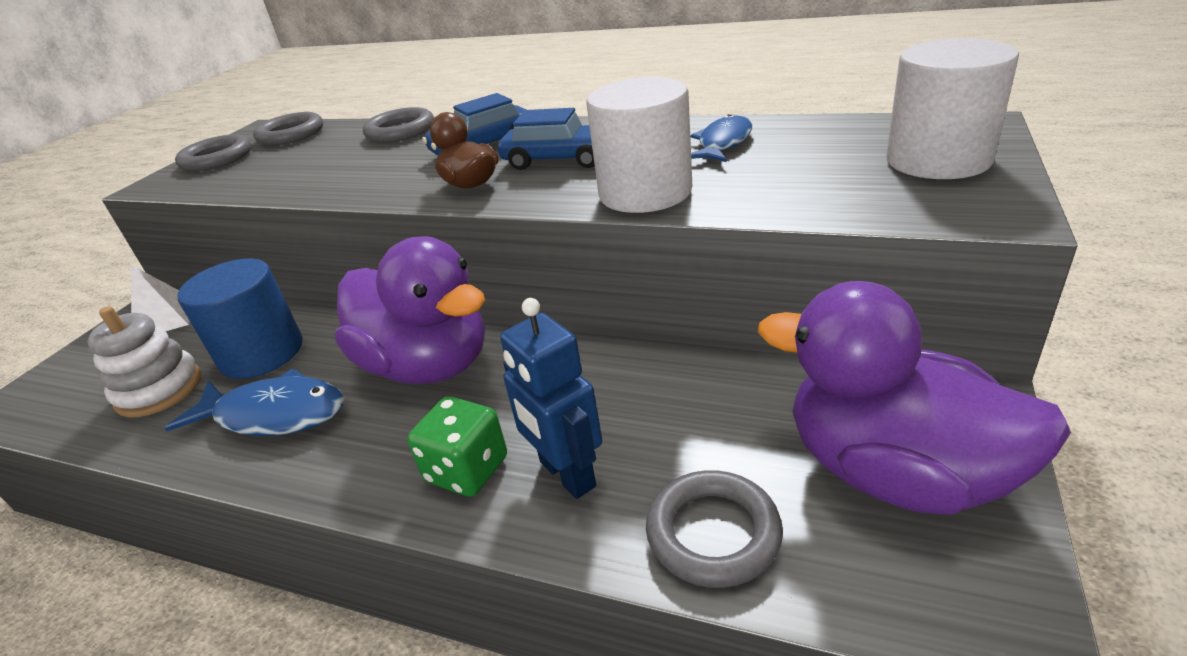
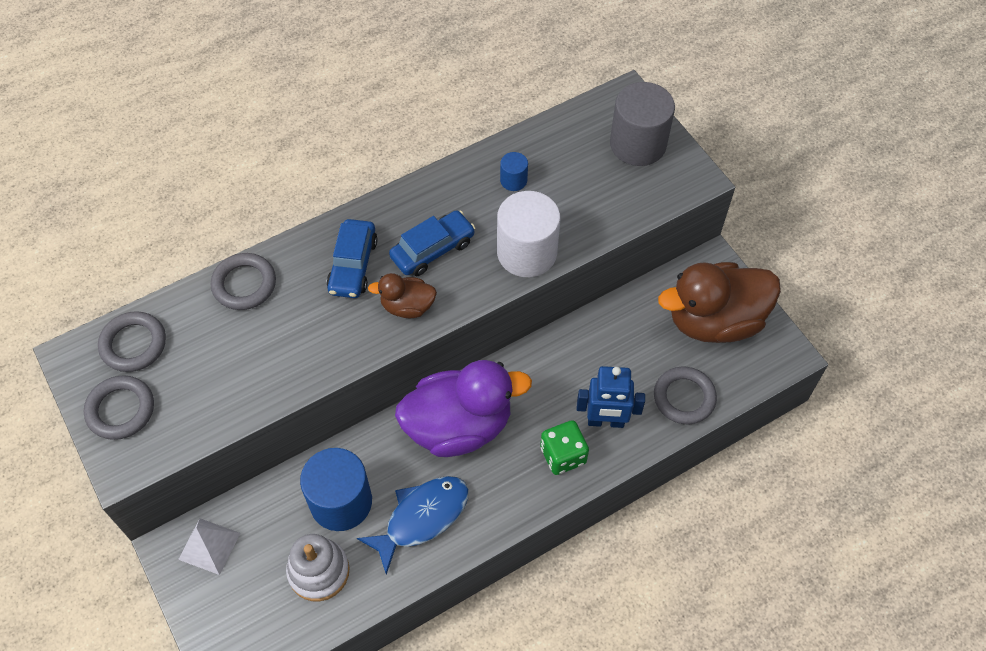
camera: 55 degrees left, 25 degrees up
(723, 143) = (513, 180): blue fish -> blue cylinder
(894, 472) = (714, 320): purple duck -> brown duck
(938, 160) = (638, 144): white cylinder -> grey cylinder

